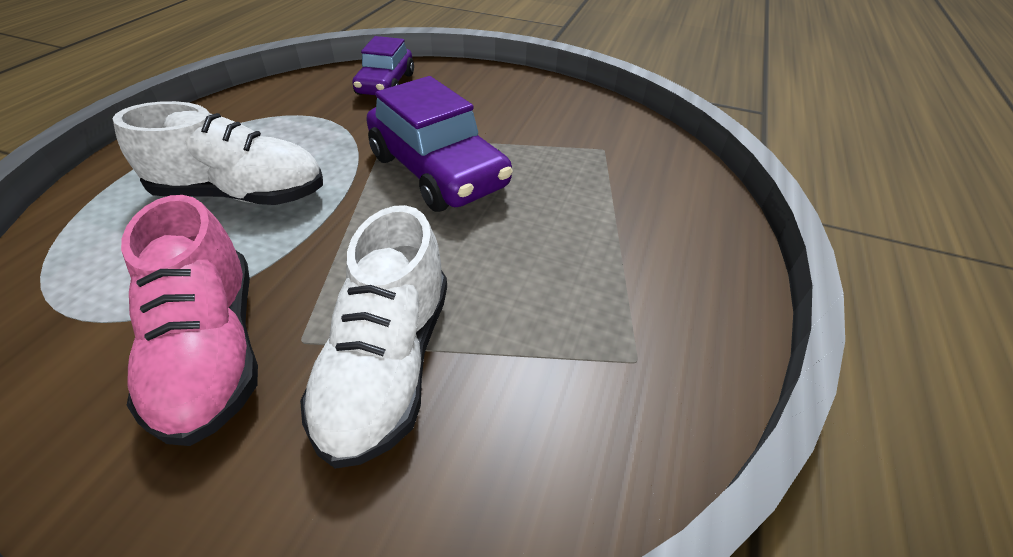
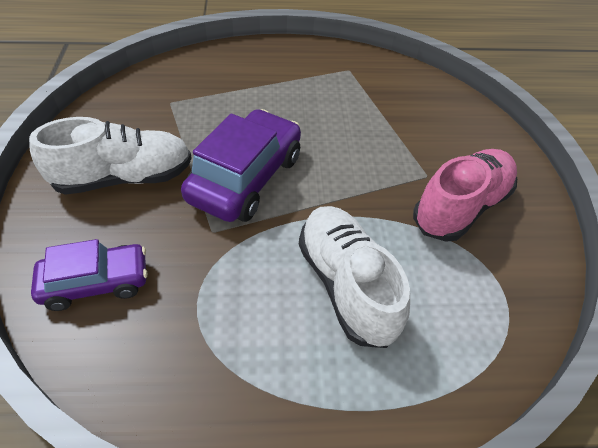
camera: 115 degrees left, 5 degrees up
(388, 363) = (412, 140): white shoe -> white shoe (124, 178)

